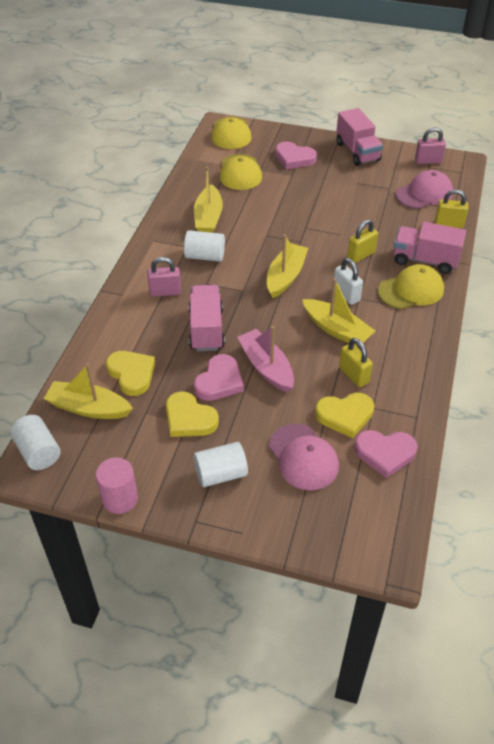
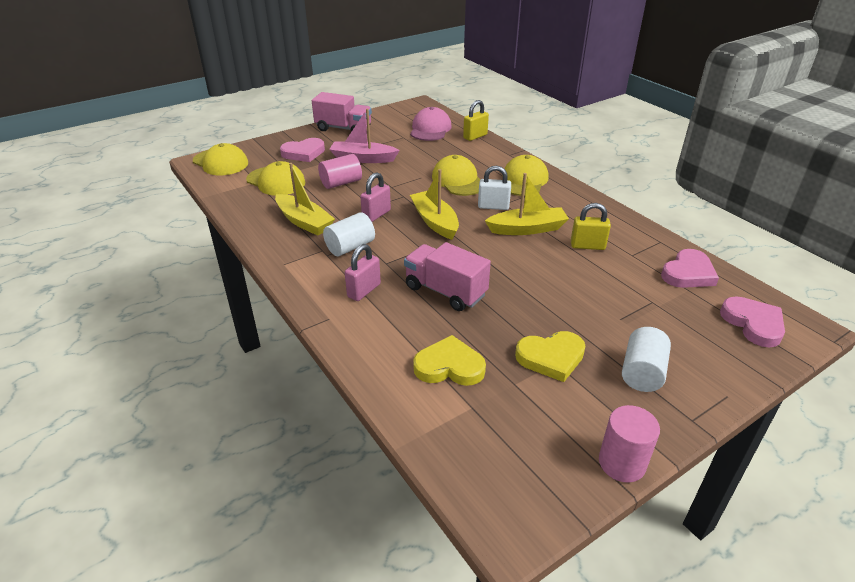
camera: 50 degrees left, 10 degrees down
(38, 452) = (492, 501): white cylinder -> none
(88, 408) = (465, 423): yellow boat -> none
(219, 381) = (521, 316): pink heart -> pink heart (753, 324)
(266, 367) = (531, 282): pink boat -> pink boat (363, 159)
(277, 201) = (341, 183): none -> pink cylinder
(303, 457) = (659, 315): pink cap -> none
(345, 415) = (629, 271): yellow heart -> none
(361, 255) = (458, 180): yellow padlock -> yellow cap
(425, 260) = (499, 161): pink truck -> none
(428, 161) = (399, 113): pink padlock -> pink padlock (376, 215)

